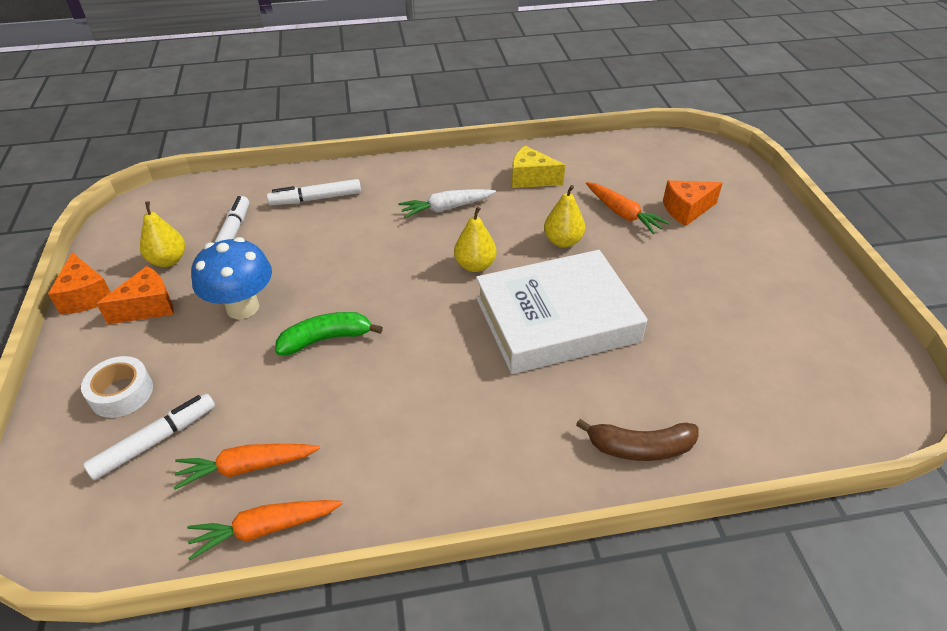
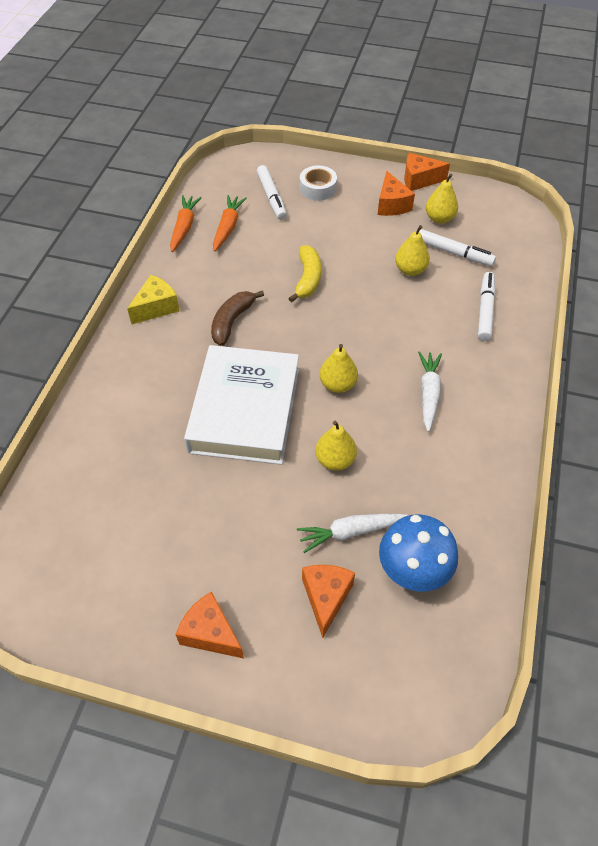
camera: 115 degrees right, 10 degrees up
(242, 307) = (365, 246): blue mushroom -> blue mushroom (412, 572)
(274, 260) = (410, 270): none -> yellow pear
(326, 339) = (307, 279): green banana -> yellow banana
(531, 179) = (448, 481): yellow cheese -> yellow cheese (156, 307)
(622, 214) = (350, 532): orange carrot -> white carrot
(639, 448) = (107, 401): brown banana -> brown banana (232, 321)
(777, 257) = (210, 633): none -> orange cheese

